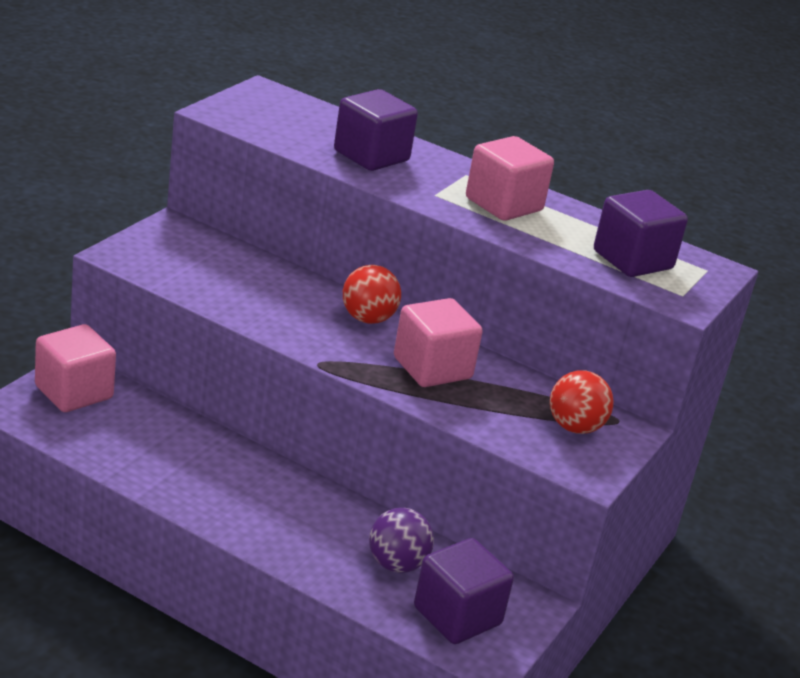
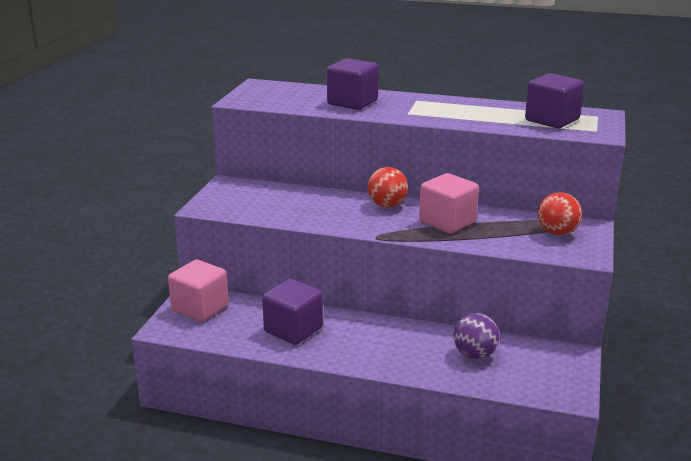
camera: 10 degrees left, 5 degrees down
(457, 616) = (533, 374): purple cube -> purple cube (293, 330)
(503, 204) = (452, 109): pink cube -> none

